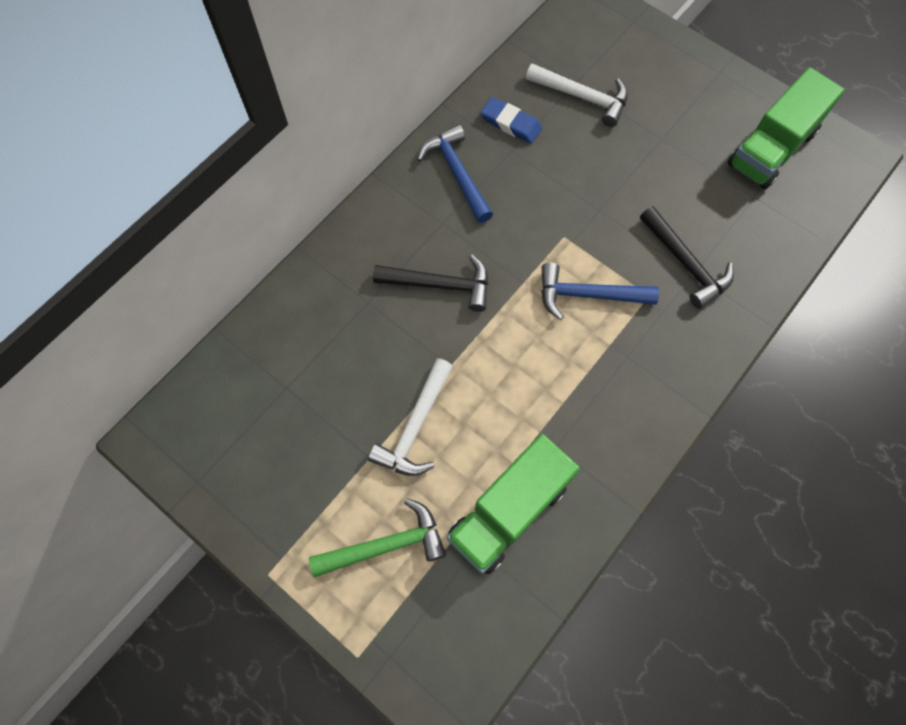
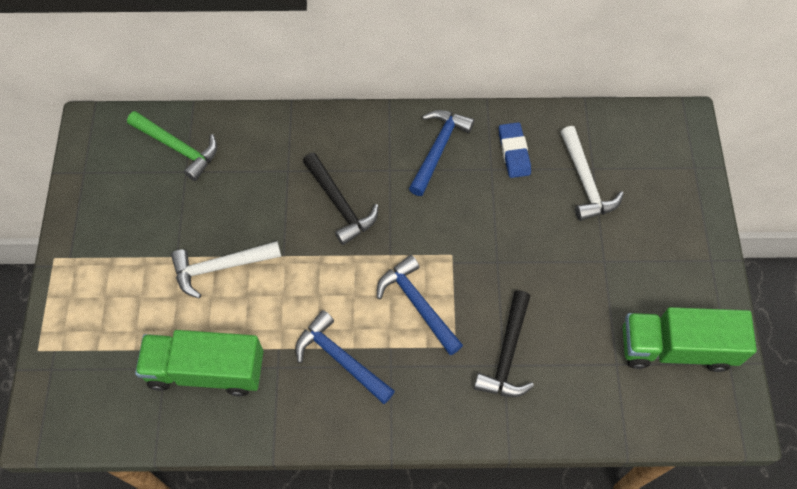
camera: 50 degrees right, 5 degrees down
(386, 545) = (124, 311): green hammer -> green hammer (178, 148)
(589, 390) = (340, 359): none -> blue hammer

